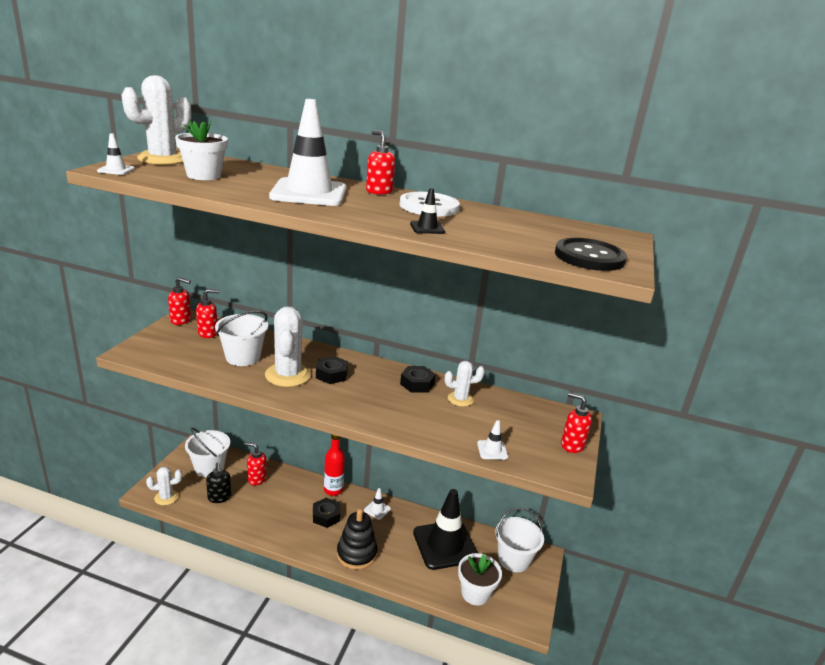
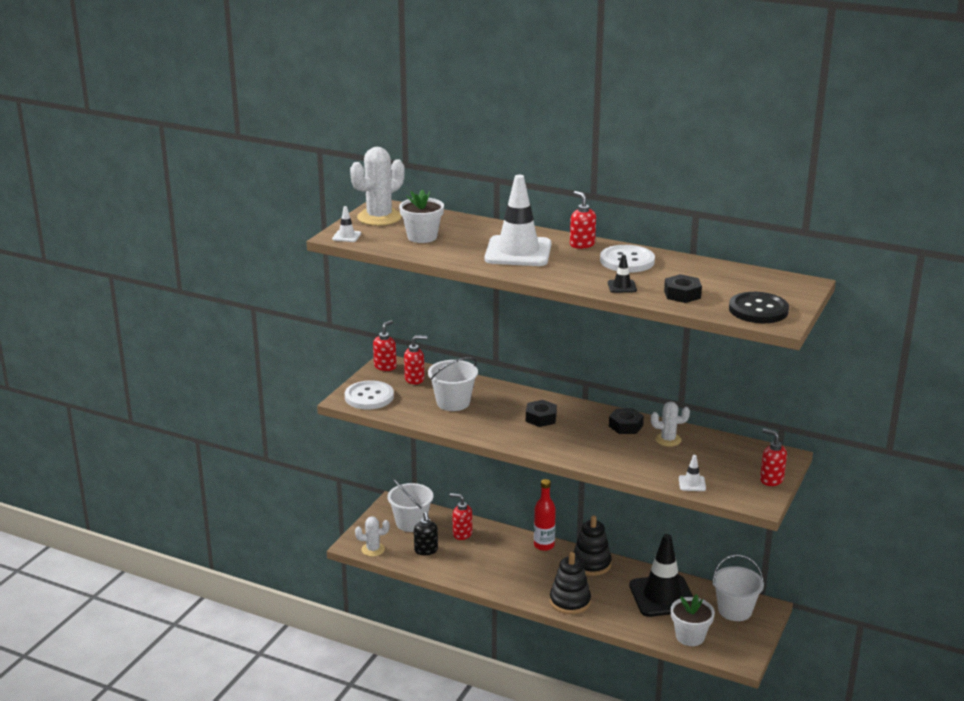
camera: 10 degrees right, 0 degrees up
(155, 350) = (369, 397): none -> white button
(181, 320) = (385, 366): red soap dispenser -> red soap dispenser turned 75 degrees counterclockwise
(288, 375) = (498, 419): white cactus -> none
(326, 516) = (537, 569): black nut -> black nut (682, 294)
(377, 509) = (591, 564): white traffic cone -> black stacking toy

